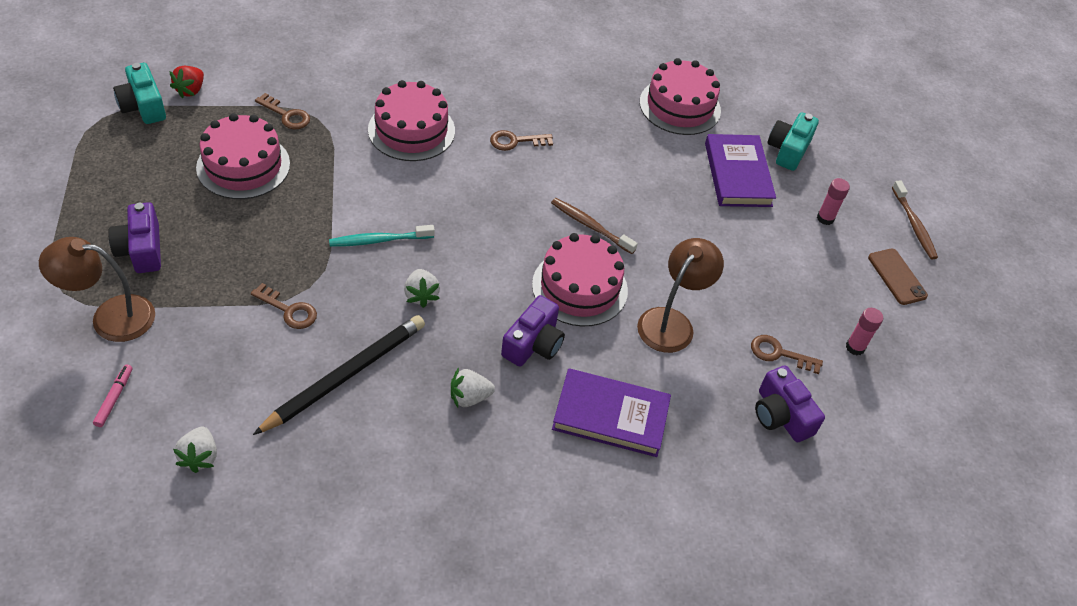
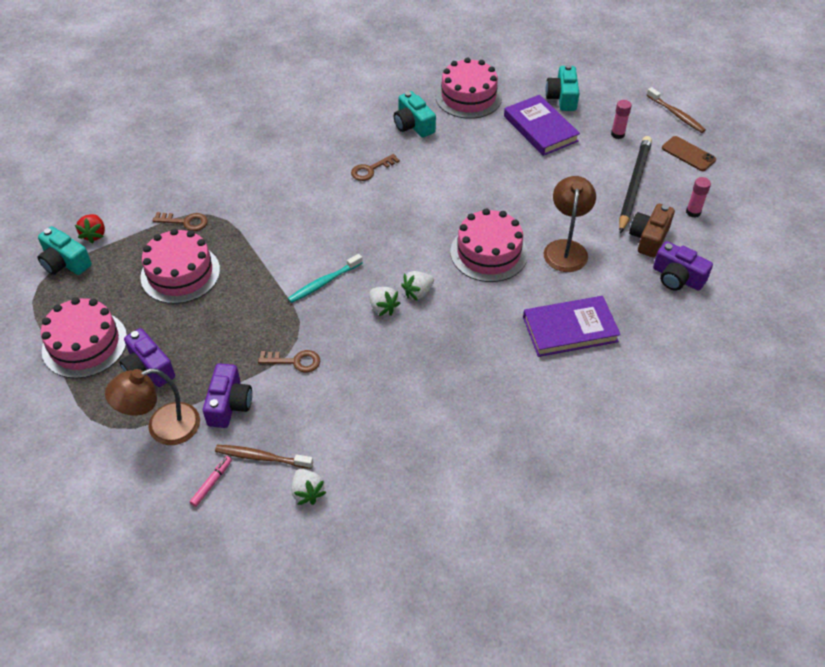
camera: 20 degrees left, 0 degrees up
(114, 398) = (211, 483): pink marker -> pink marker turned 45 degrees clockwise
(345, 376) = (370, 388): black pencil -> black pencil (634, 185)
(411, 130) = (289, 193): pink cake -> pink cake (84, 344)
(469, 397) = (467, 361): white strawberry -> white strawberry (418, 292)
(533, 344) = (484, 305): purple camera -> purple camera (229, 404)
(590, 226) = (466, 207): brown toothbrush -> brown toothbrush (261, 457)
(596, 112) = (413, 125): none -> turquoise camera
(779, 354) = (649, 238): brown key -> brown camera

